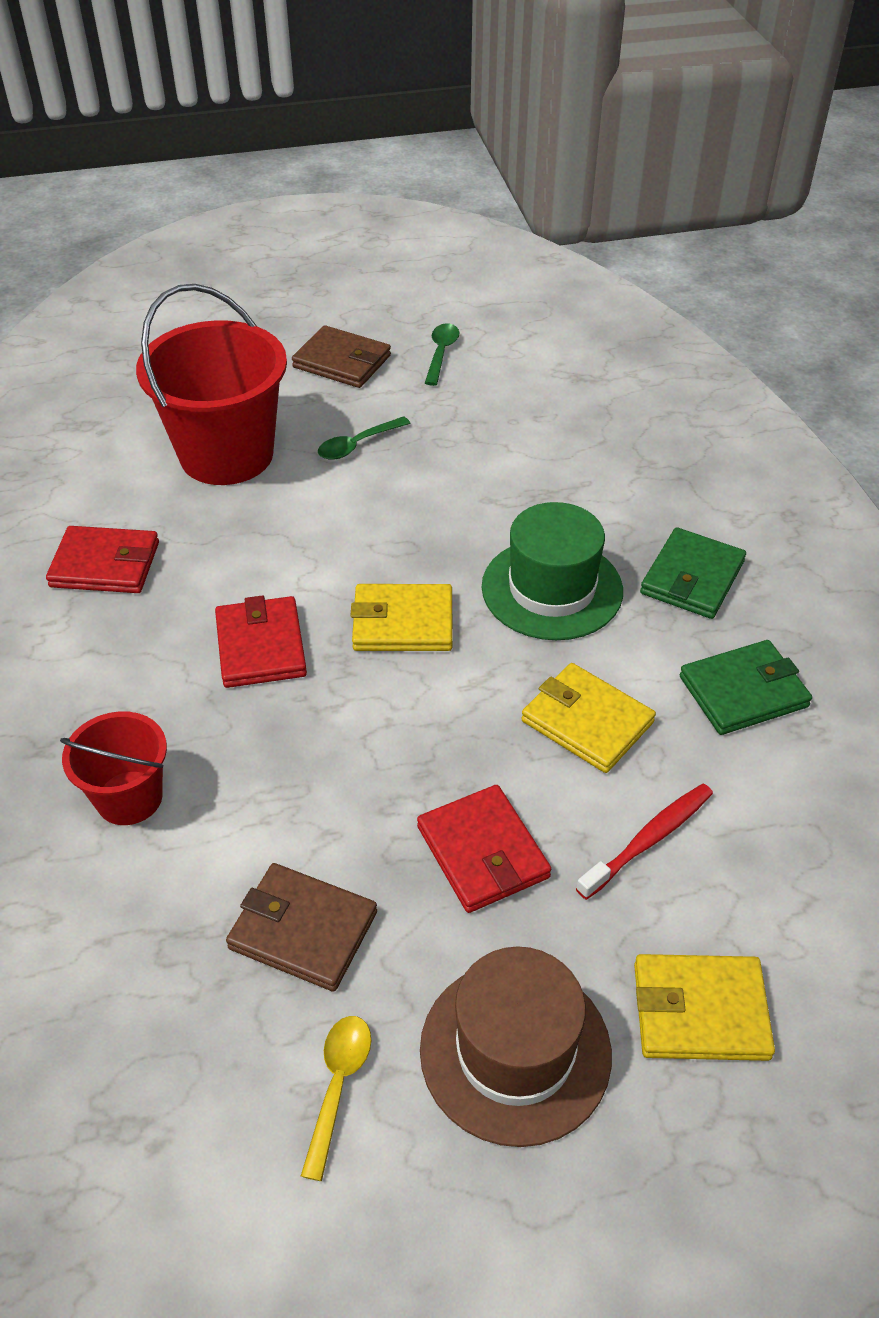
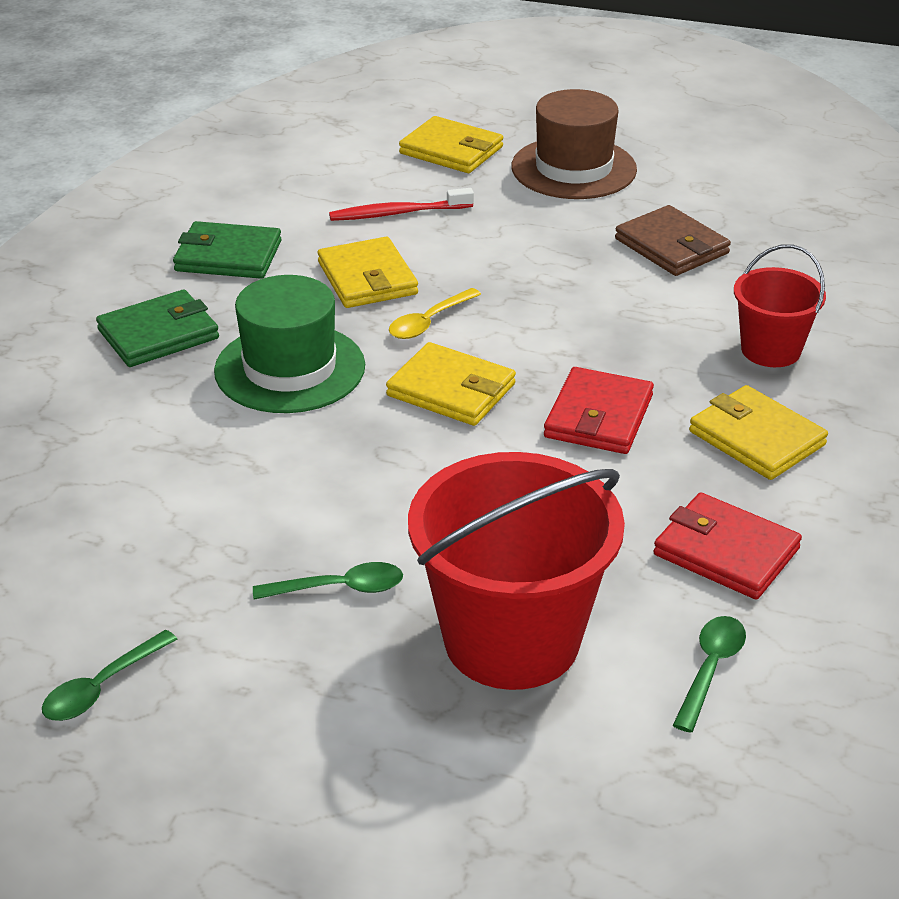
camera: 150 degrees left, 10 degrees down
(89, 482) = (710, 669): none -> green spoon
(112, 679) = (756, 438): none -> yellow wallet
(338, 1086) = (689, 187): yellow spoon -> yellow spoon (429, 322)
(342, 361) = (248, 733): brown wallet -> none
(483, 852) = (517, 242): red wallet -> none

